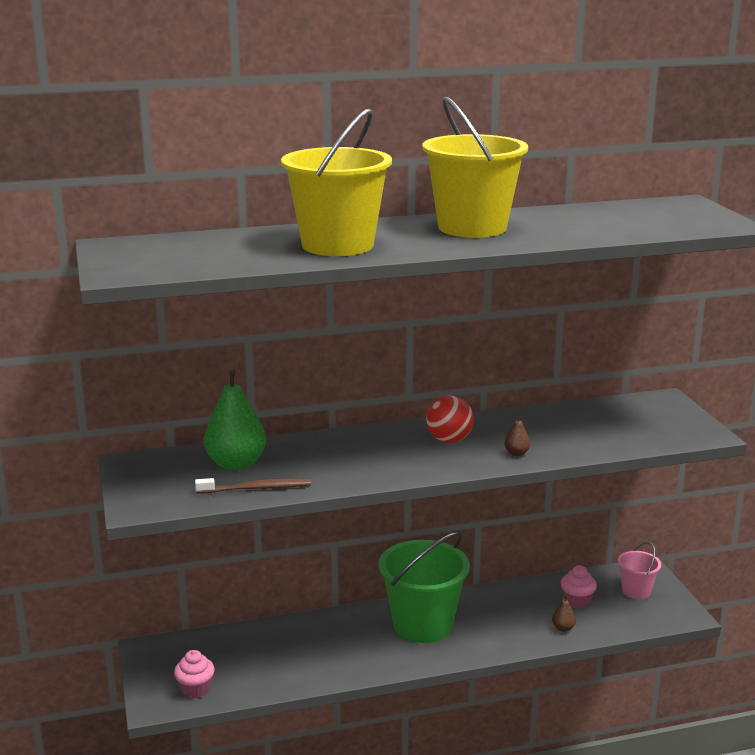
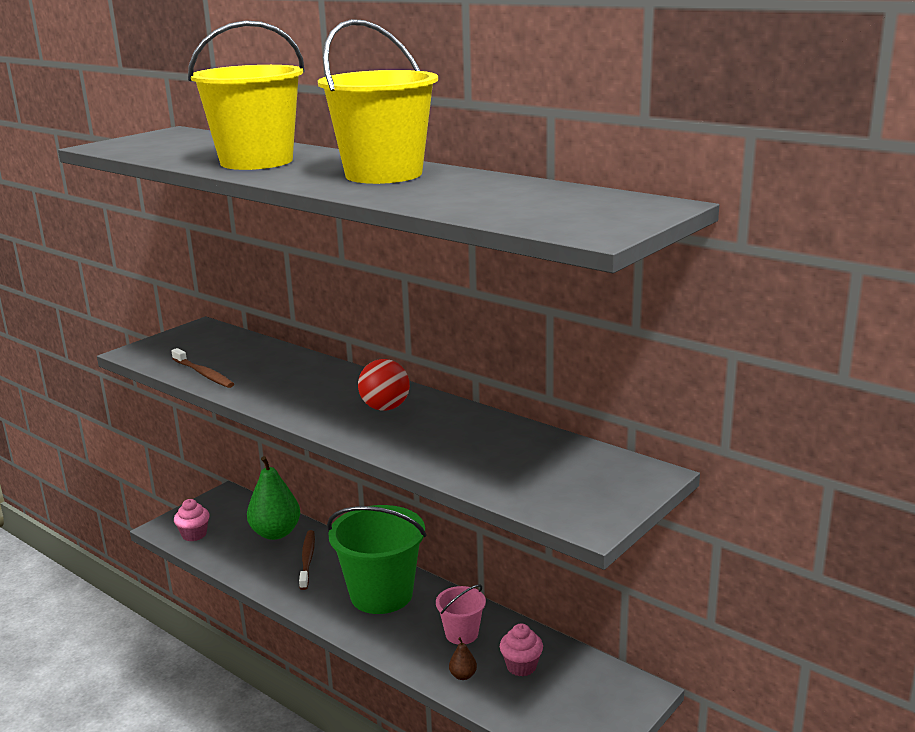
camera: 55 degrees right, 0 degrees up
(236, 464) = (238, 355): green pear -> green pear (275, 533)
(325, 641) = (307, 559): none -> brown toothbrush
(516, 453) = (396, 442): brown pear -> none
(636, 591) = (590, 699): pink bucket -> pink bucket (461, 634)

